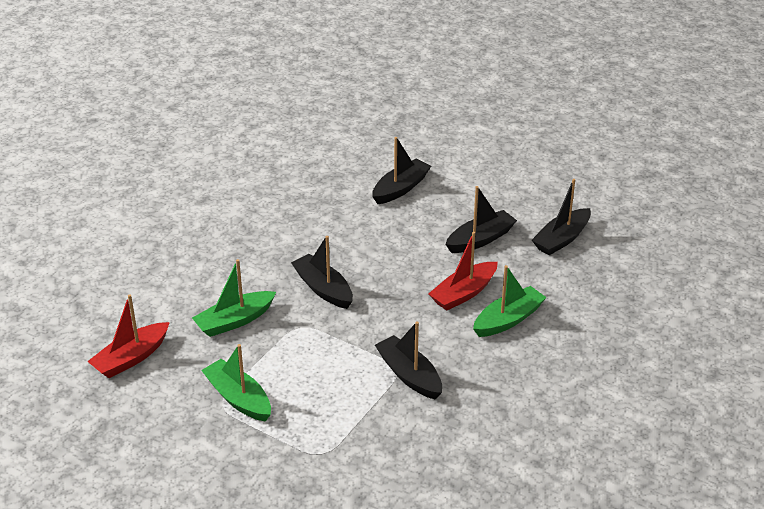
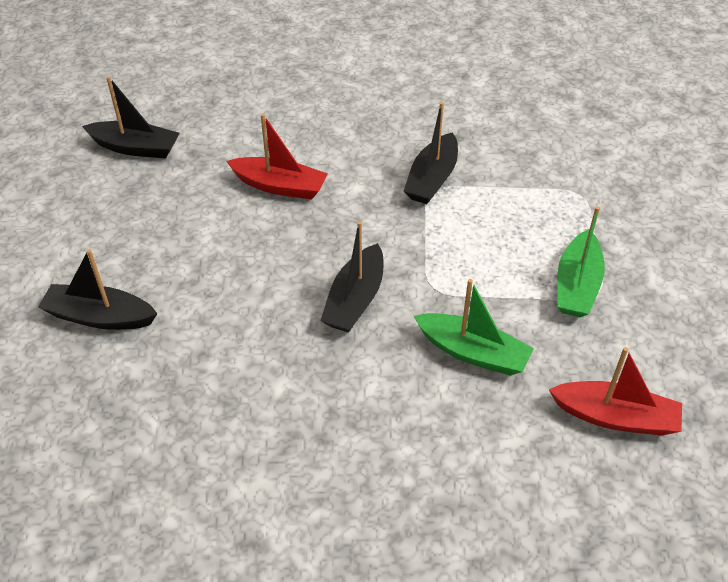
camera: 120 degrees left, 10 degrees up
(480, 239) = (173, 206): black boat -> none
(508, 320) = (299, 143): green boat -> none

